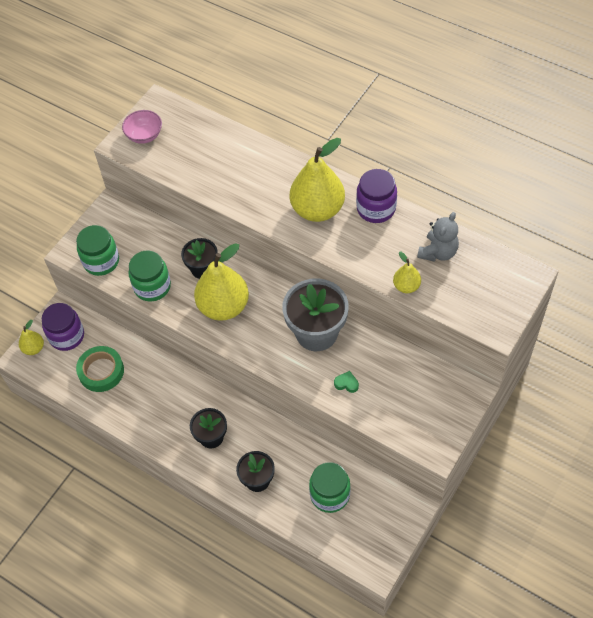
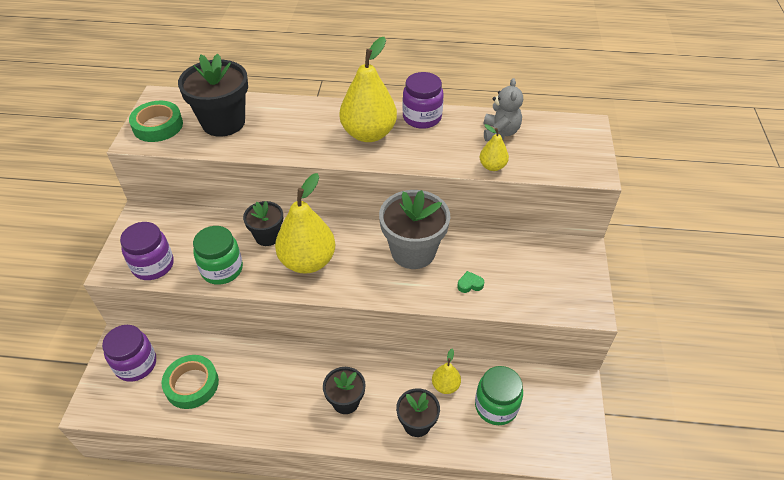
camera: 30 degrees left, 10 degrees down
(34, 348) = (101, 391): yellow pear -> yellow pear (445, 385)
(101, 261) = (153, 265): green jar -> purple jar
(144, 135) = (158, 126): pink bowl -> green tape
(199, 151) = (223, 122): none -> black flower pot

